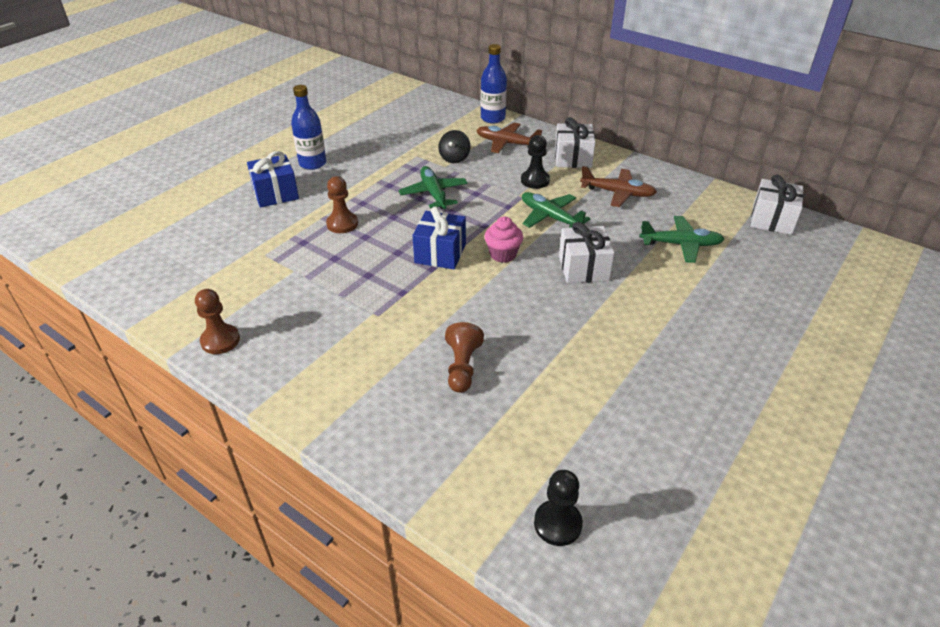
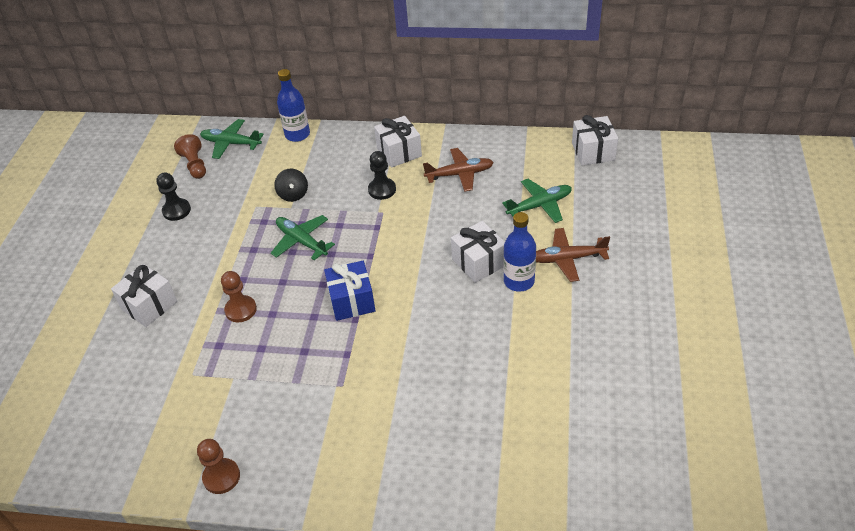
camera: 25 degrees left, 5 degrees up
(275, 194) = (149, 305): blue gift -> white gift
(312, 163) = (159, 256): blue bottle -> blue bottle (519, 281)
(462, 367) = (445, 399): brown pawn -> brown pawn (195, 165)
(503, 254) = (405, 278): pink cupcake -> none
(507, 143) = (330, 159): brown plane -> brown plane (567, 259)
(550, 217) = (420, 223): green plane -> green plane (231, 143)
(557, 524) = (597, 489): black pawn -> black pawn (176, 210)

